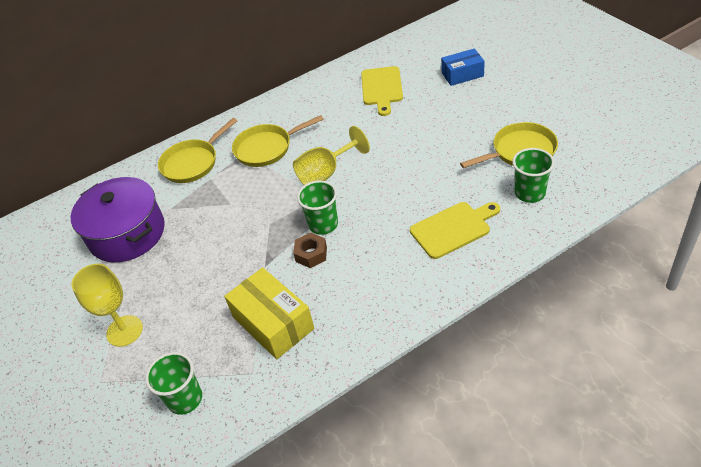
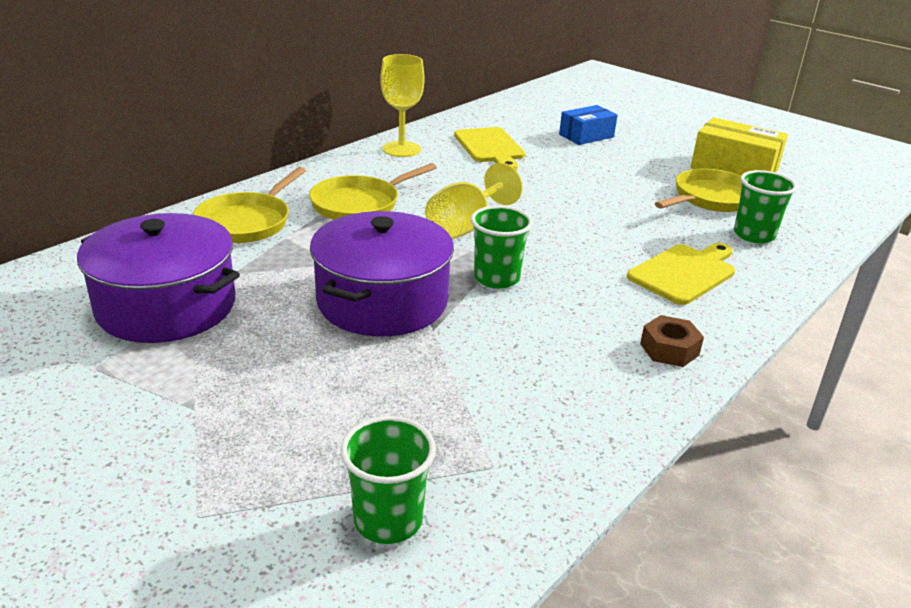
camera: 25 degrees left, 15 degrees down
(124, 331) = (218, 434): yellow goblet -> yellow goblet (401, 149)
(245, 239) = (382, 301): none -> purple pot
(273, 323) = (489, 397): yellow box -> yellow box (734, 169)
(311, 254) = (499, 311): brown nut -> brown nut (669, 349)

